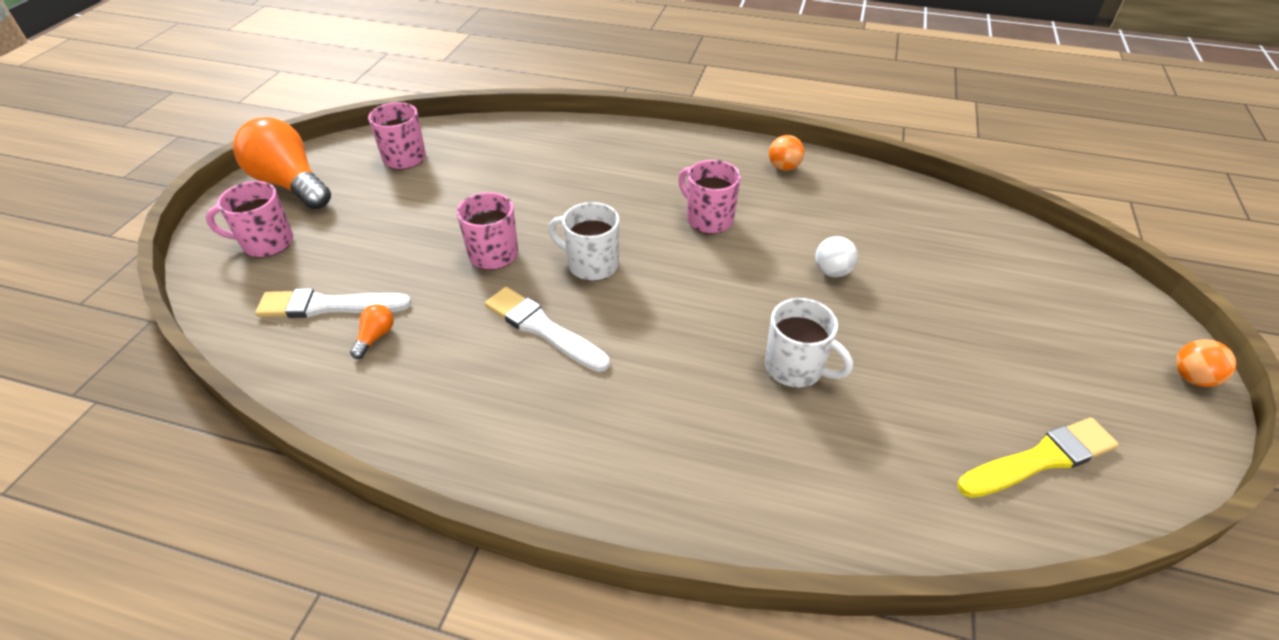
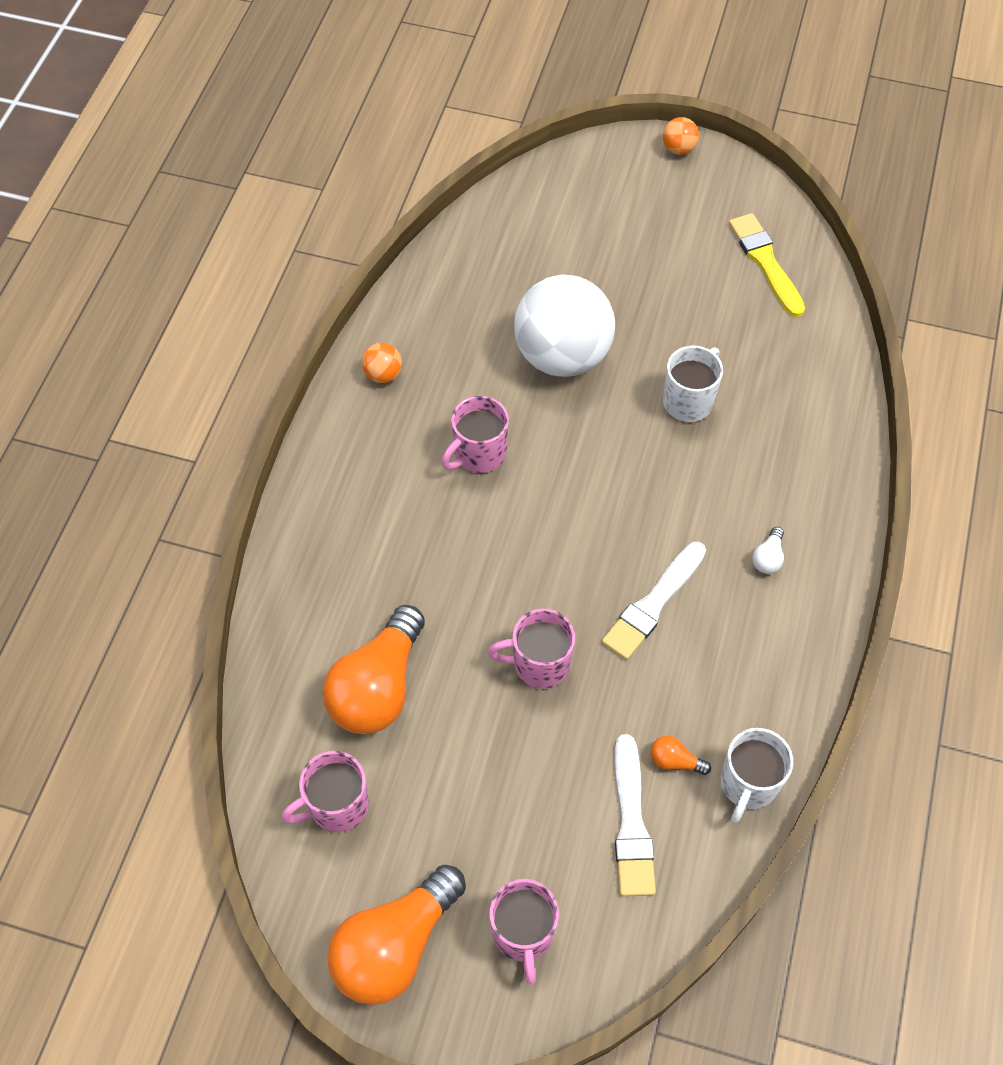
camera: 90 degrees left, 15 degrees up
(492, 172) = (378, 687): none -> orange light bulb
(589, 427) = (768, 557): none -> white light bulb
(591, 265) = (556, 565): white mug -> white mug (748, 784)
(832, 272) = (562, 356): white ball -> white ball, size x2.49

